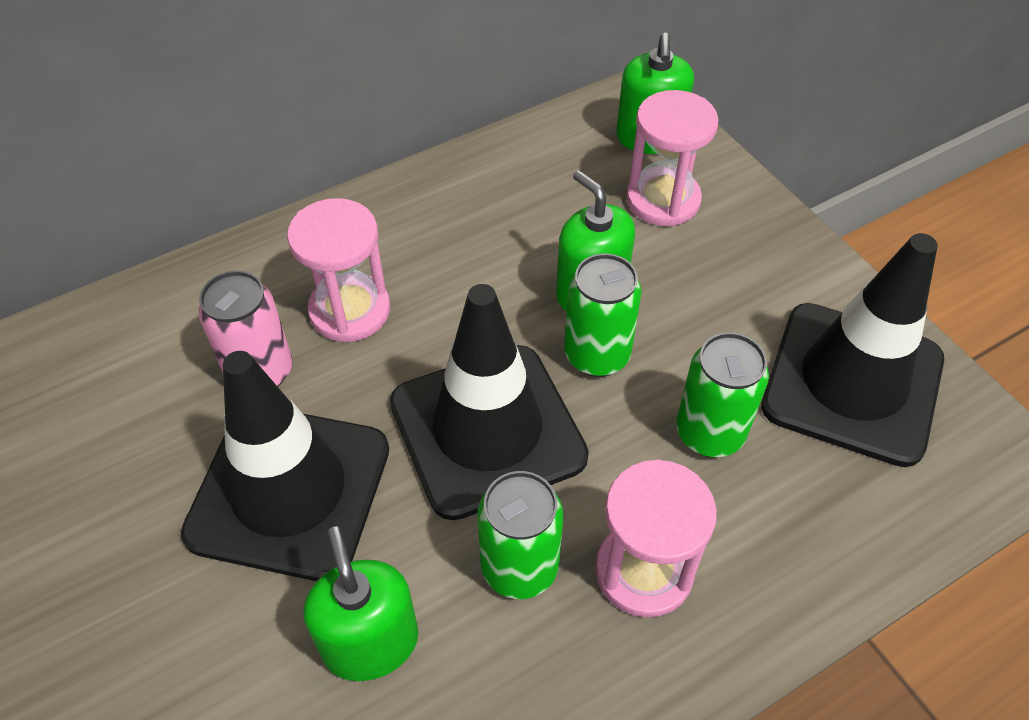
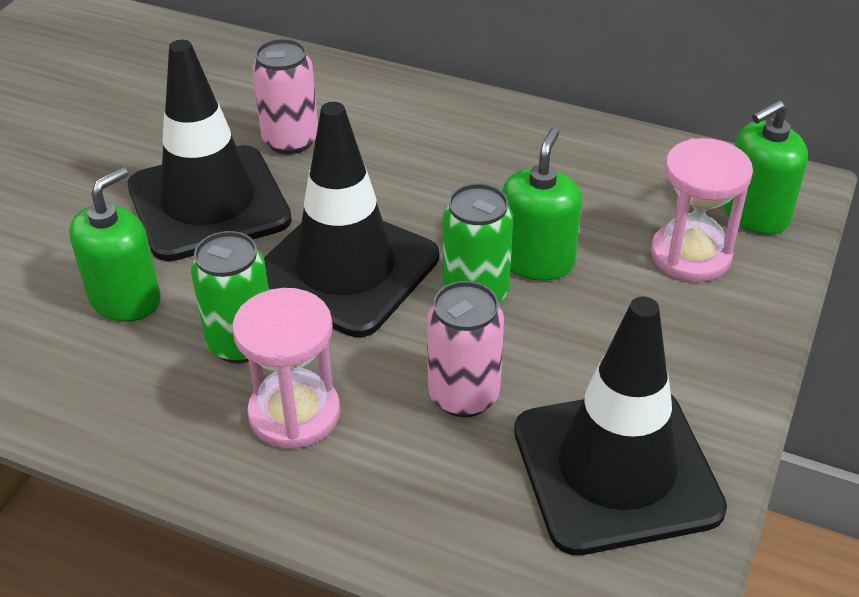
camera: 55 degrees right, 10 degrees down
(350, 310) = (383, 151): pink hourglass -> none
(709, 433) = (464, 395): green can -> pink can

